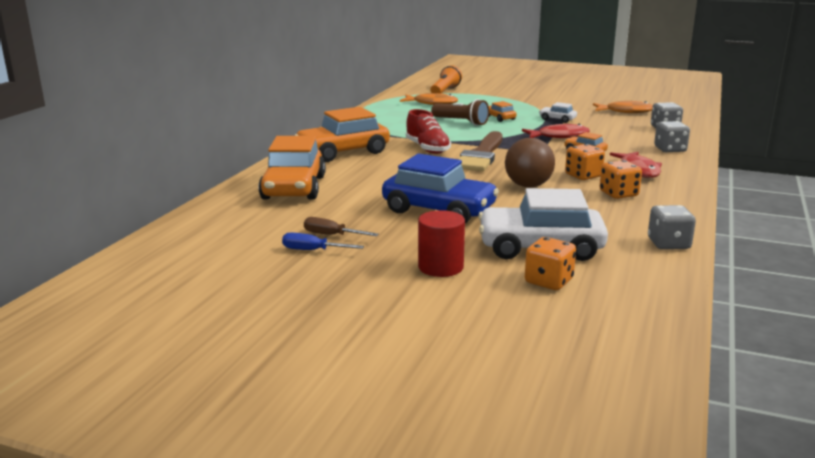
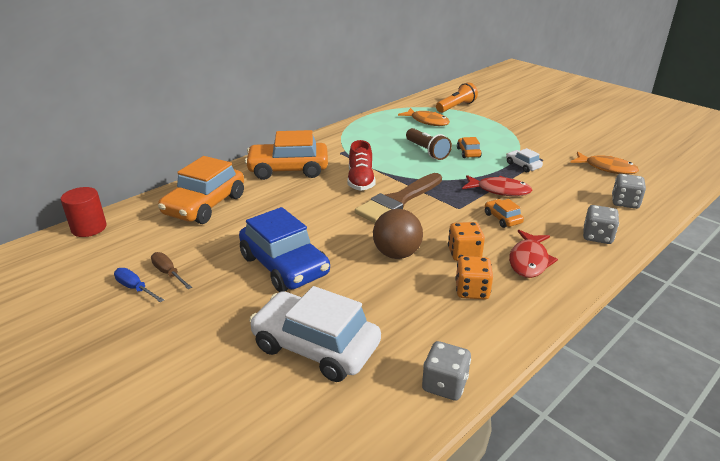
camera: 25 degrees right, 10 degrees up
(440, 267) = (204, 344): red cylinder -> red cylinder (89, 228)
(548, 281) = (271, 399): orange dice -> none

